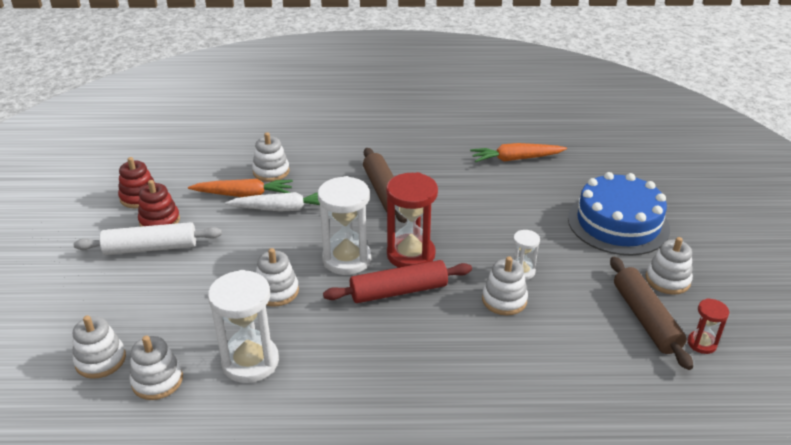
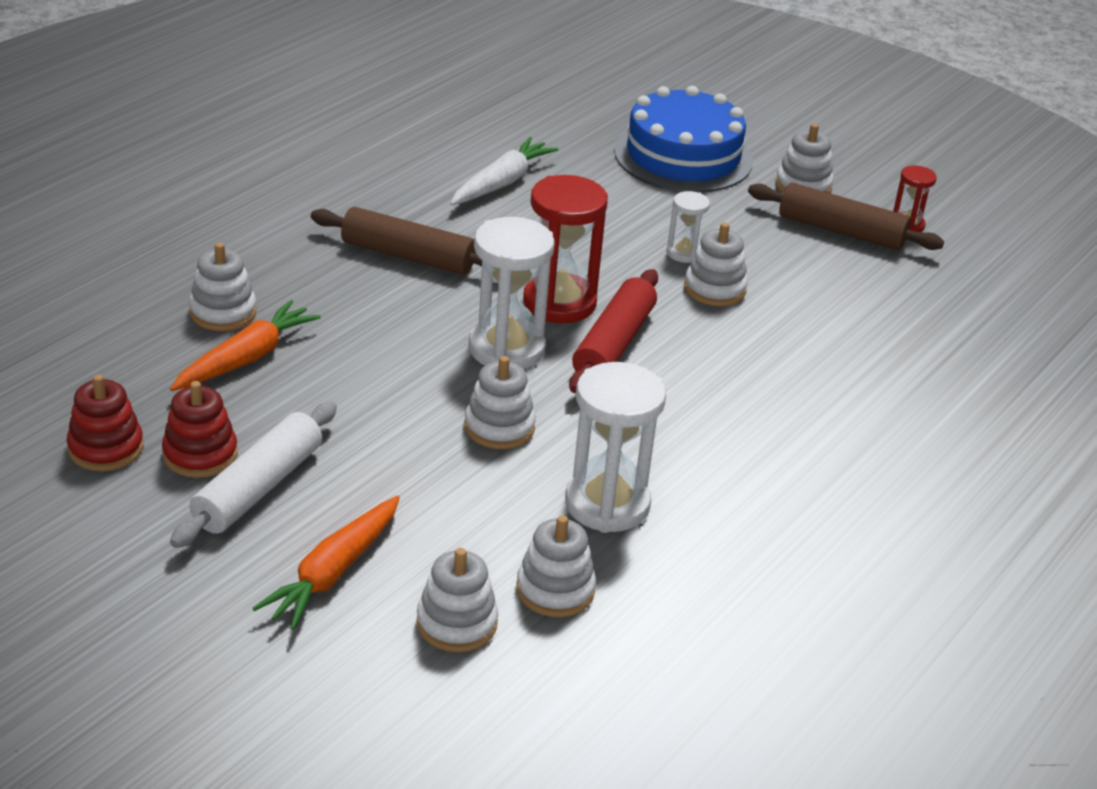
camera: 55 degrees left, 0 degrees up
(282, 209) = (329, 344): white carrot -> white carrot (501, 183)
(516, 159) = (478, 140): orange carrot -> orange carrot (333, 572)

